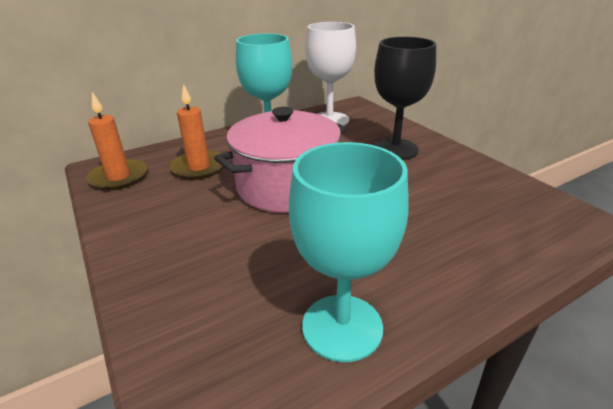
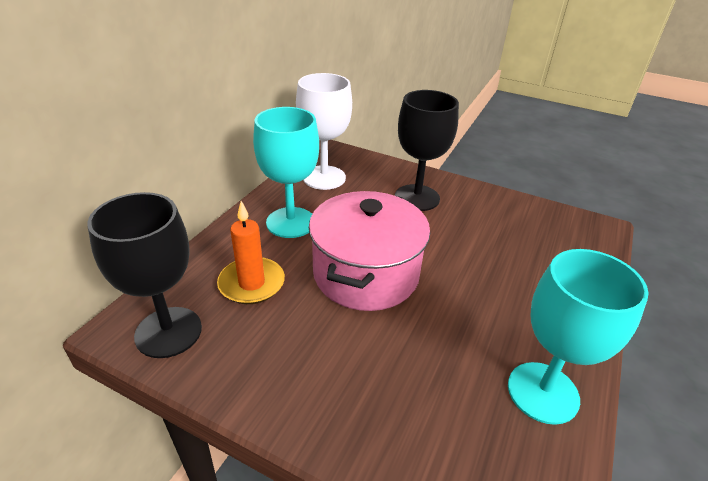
camera: 35 degrees left, 5 degrees up
(119, 177) = (168, 332): orange candle -> black goblet

